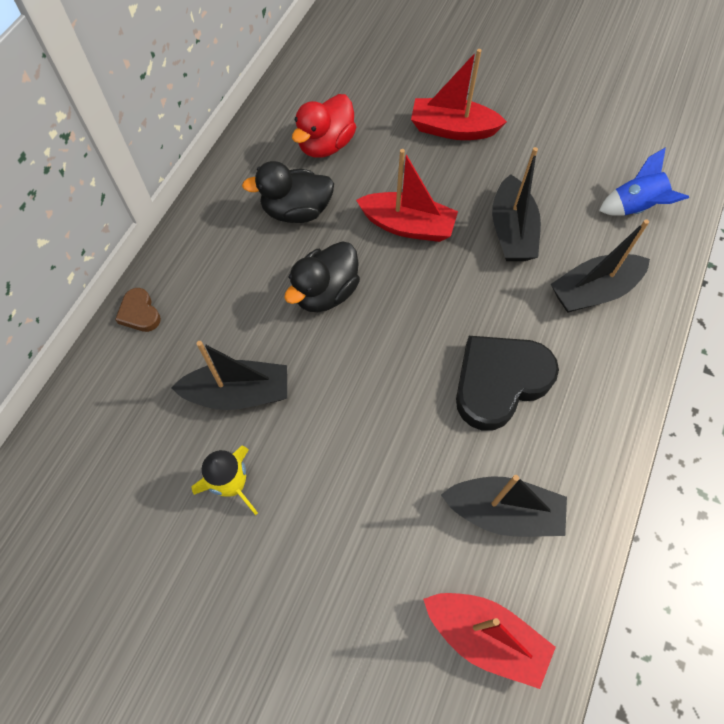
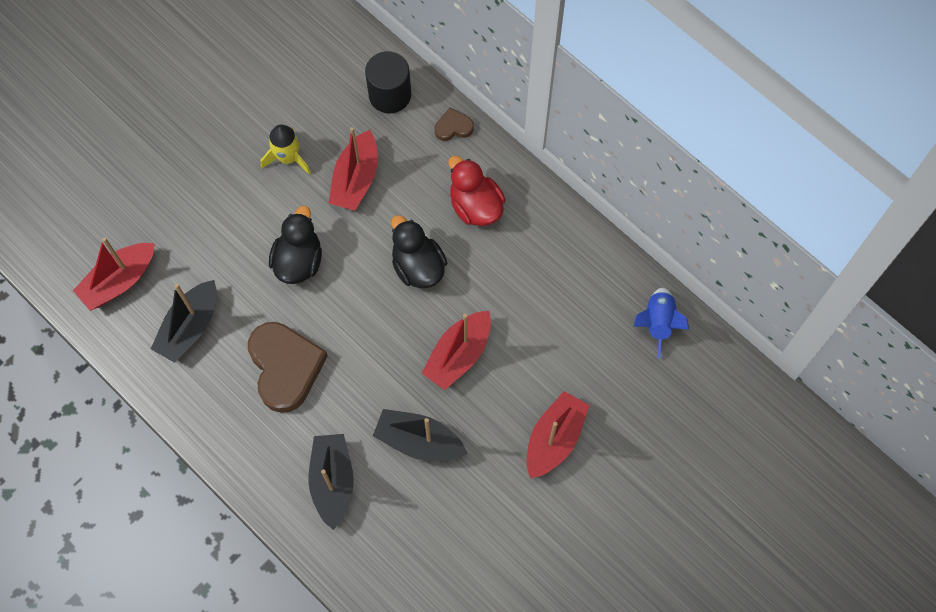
camera: 110 degrees right, 5 degrees up
(111, 396) = (390, 95): none -> black cylinder
(238, 393) = (356, 179): black boat -> red boat
(296, 211) = (509, 269): black duck -> black duck (298, 261)
(326, 145) = (576, 317): red duck -> red duck (475, 206)
(499, 382) = (285, 367): black heart -> brown heart
(635, 207) = (401, 565): blue rocket -> blue rocket (657, 323)

